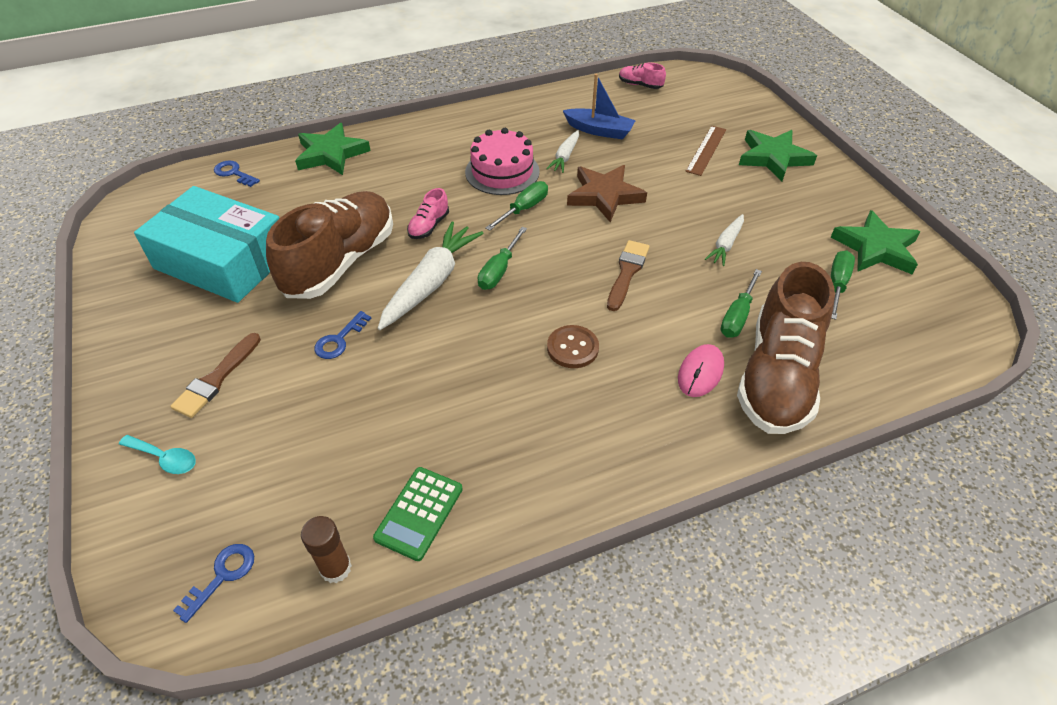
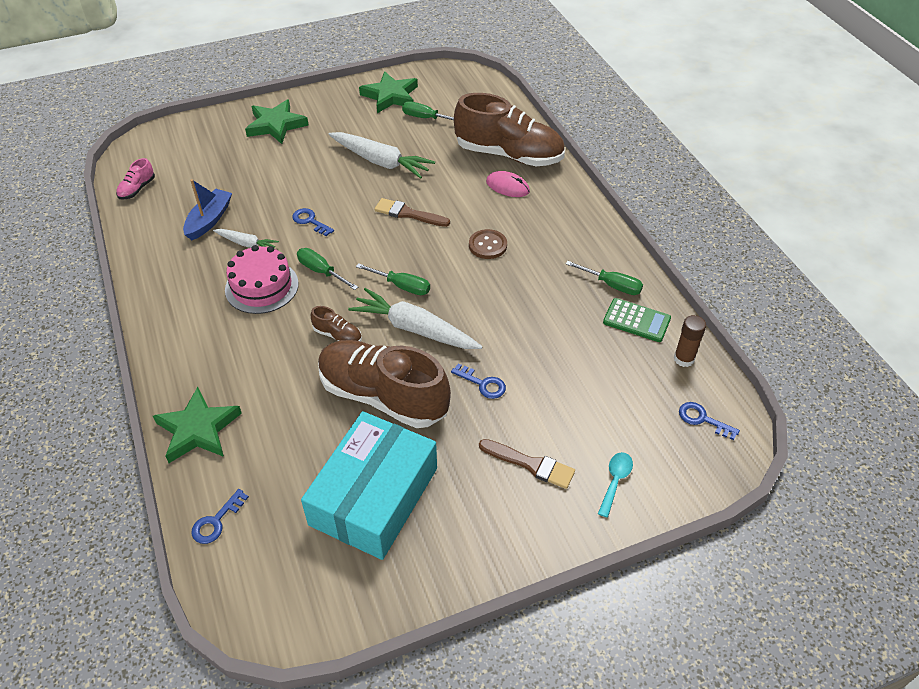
camera: 90 degrees left, 0 degrees up
(429, 226) = (337, 335): pink shoe -> brown shoe
(604, 195) = (310, 221): brown star -> blue key
(706, 150) = (257, 158): brown ruler -> none
(726, 245) = (380, 161): white carrot -> white carrot, size x1.85
(737, 316) = (455, 165): green screwdriver -> green screwdriver (611, 285)

